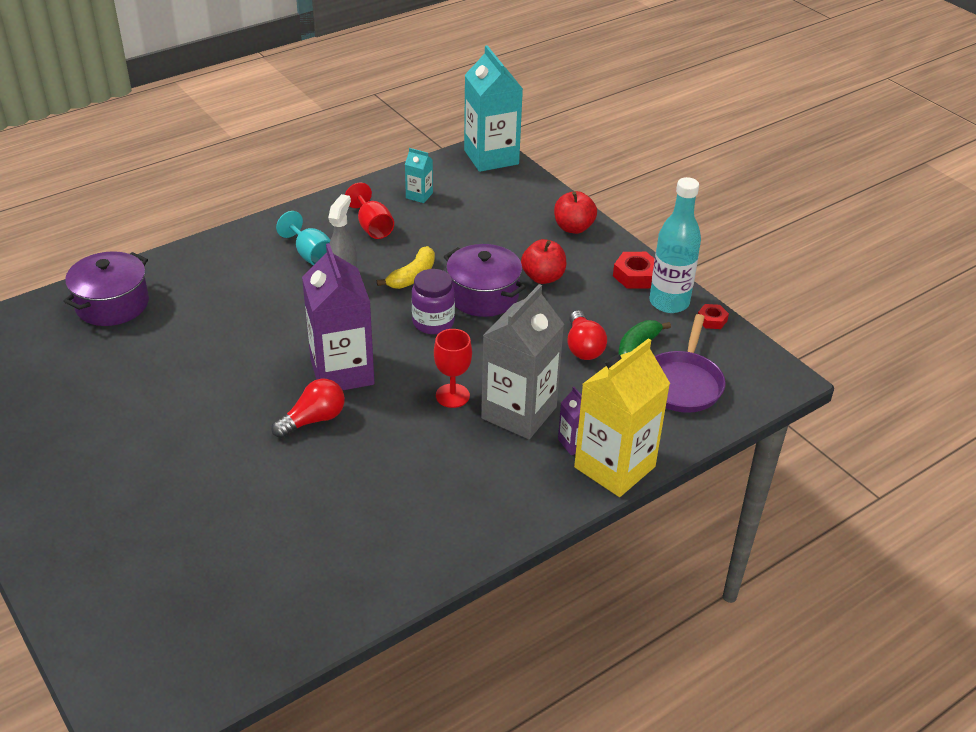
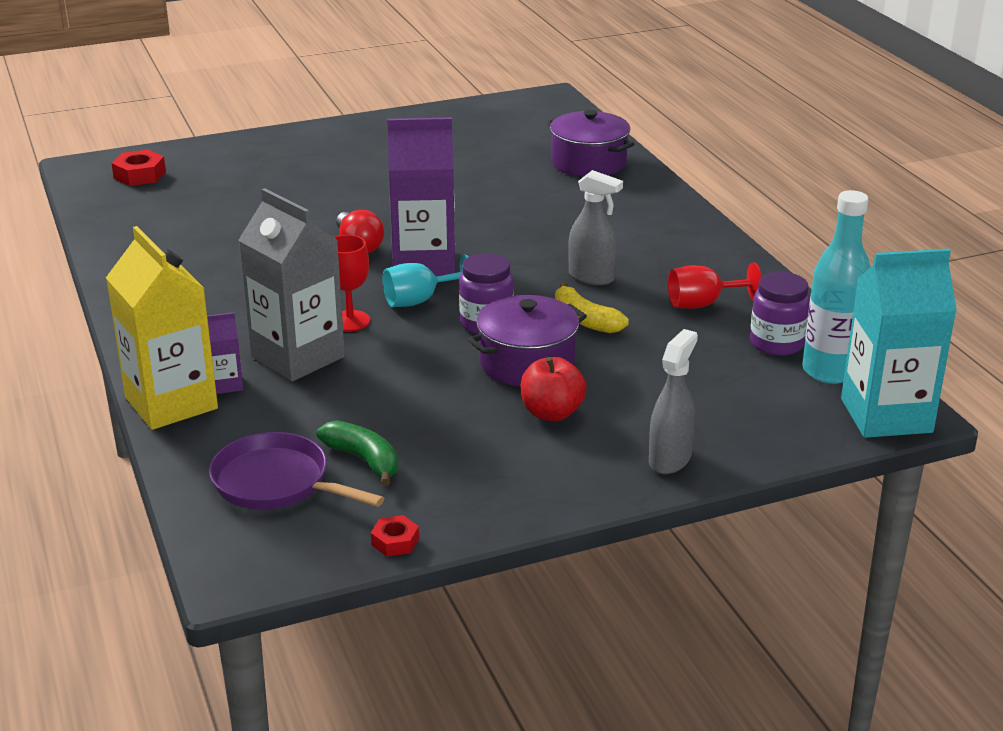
camera: 105 degrees right, 10 degrees down
(311, 255) = (649, 262): turquoise goblet -> turquoise goblet (419, 301)
(419, 195) = (776, 344): turquoise carton -> purple jar
(573, 228) = (670, 459): red apple -> grey spray bottle
(583, 347) = (390, 419): red light bulb -> none
(635, 276) = (529, 493): red nut -> red nut (139, 175)
(669, 302) = (453, 510): turquoise bottle -> turquoise bottle (829, 371)

